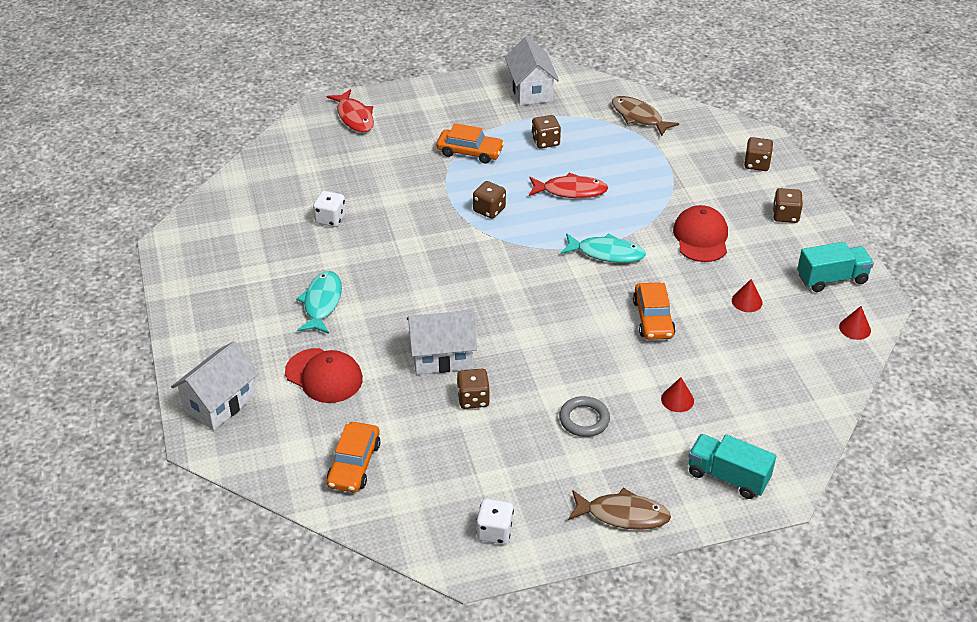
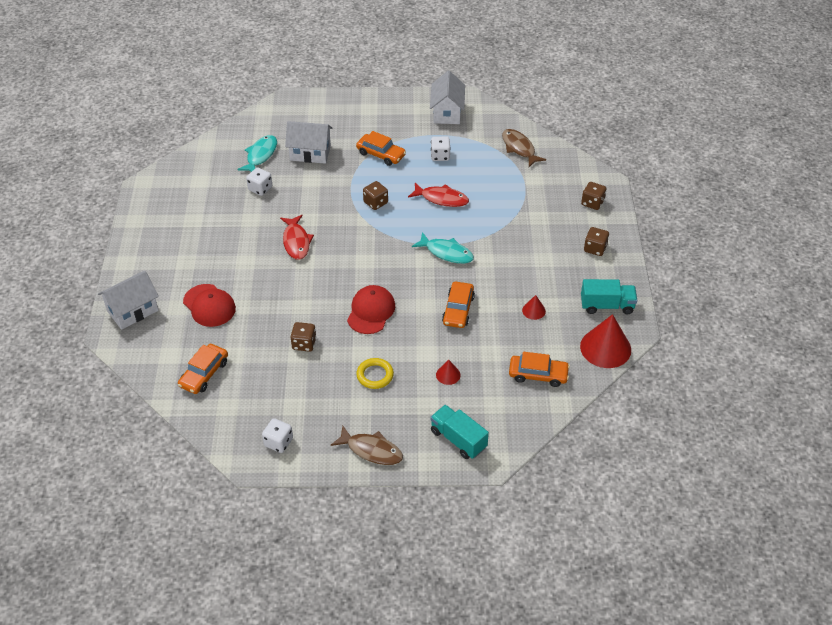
camera: 15 degrees right, 5 degrees up
(322, 303) = (229, 251): turquoise fish -> turquoise fish (260, 155)
(354, 117) = (309, 112): red fish -> red fish (296, 242)
(442, 356) = (295, 308): white house -> white house (310, 153)
(545, 141) = (440, 156): brown dice -> white dice
(584, 419) = (375, 375): grey ring -> yellow ring
(701, 237) = (522, 254): red cap -> red cap (371, 311)
(789, 376) = (538, 375): none -> orange car
(855, 328) = (605, 348): red cone -> red cone, size x2.11

